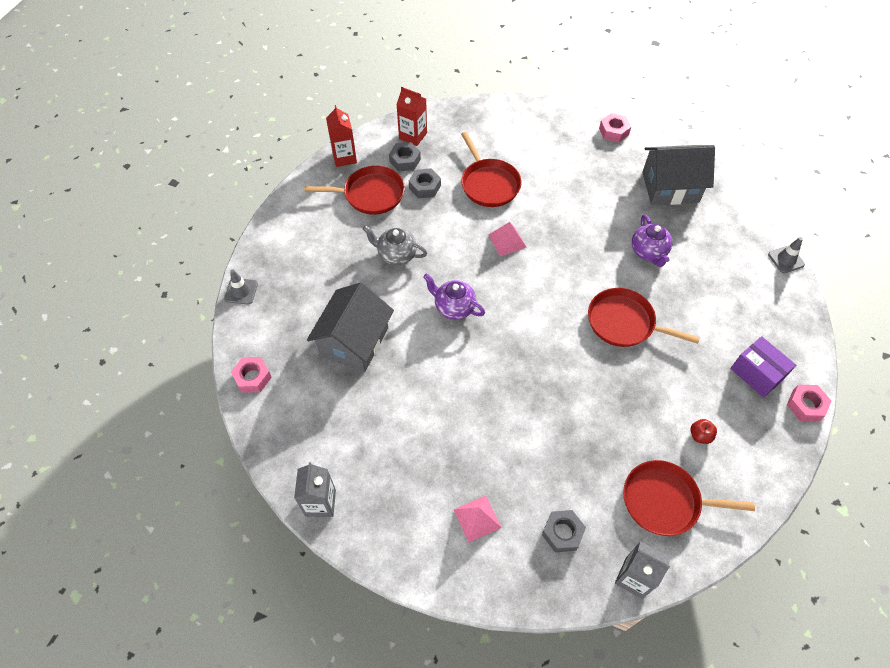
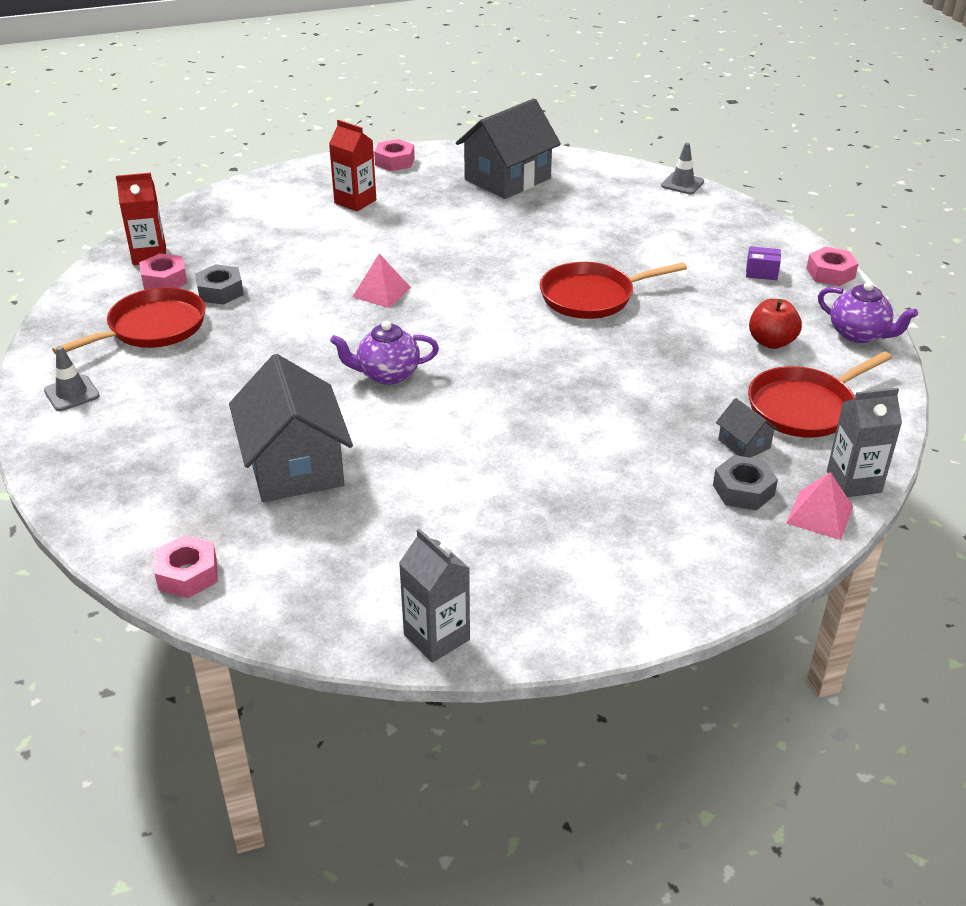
camera: 40 degrees left, 20 degrees down
(241, 291) = (64, 501): grey traffic cone -> grey traffic cone (72, 393)
(344, 157) = (73, 311): red carton -> red carton (355, 201)
(396, 255) = (255, 364): grey teapot -> none
(405, 160) = (164, 280): grey nut -> pink nut
(477, 518) = (641, 533): pink pyramid -> pink pyramid (820, 514)
(489, 184) = (301, 256): red pan -> none
(598, 500) = (744, 444): none -> grey house
(648, 252) = (547, 234): purple teapot -> purple teapot (859, 334)
(700, 435) = (771, 342): red apple -> red apple, size x1.52
(757, 373) = (761, 272): purple box -> purple box, size x0.57

